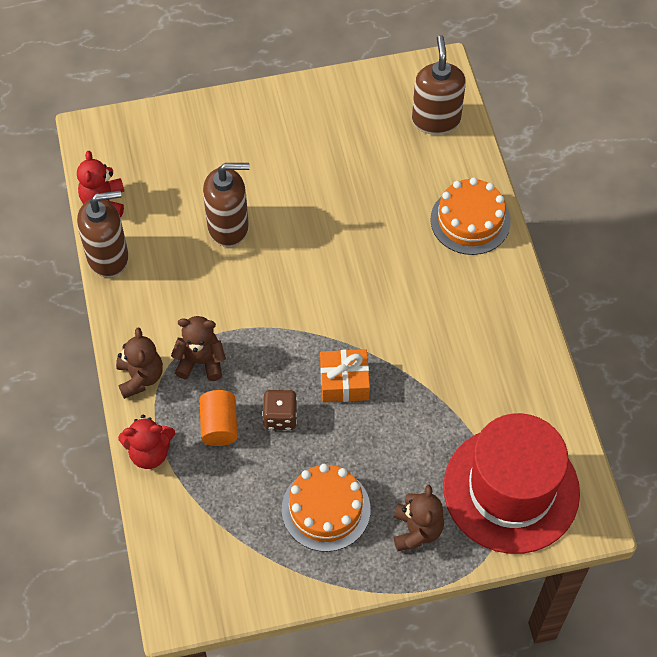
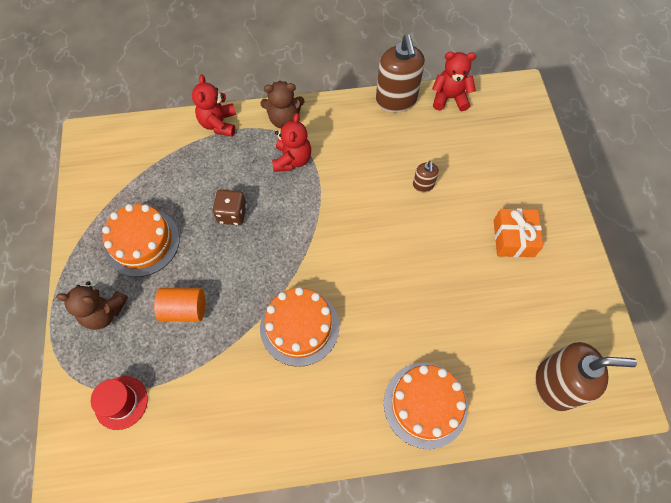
camera: 95 degrees right, 5 degrees up
(201, 362) = (292, 160): brown teddy bear -> red teddy bear
(219, 425) = (233, 170): orange cylinder -> orange cylinder (184, 309)
(228, 227) = (423, 185): brown soap dispenser -> brown soap dispenser, size x0.48
(344, 382) = (257, 266): orange gift -> orange gift (513, 238)
(408, 333) = (299, 327): none -> orange cake
(511, 489) = (121, 402): red hat -> red hat, size x0.41

